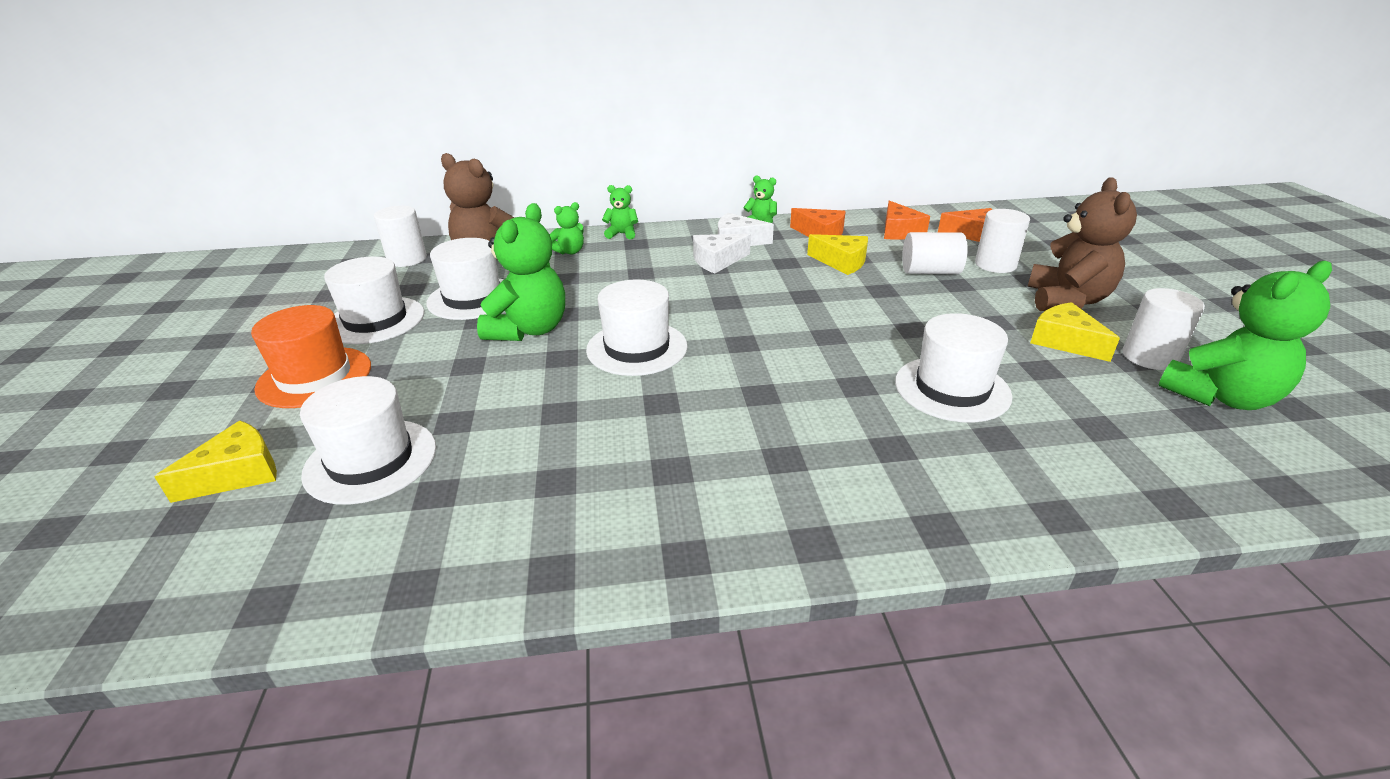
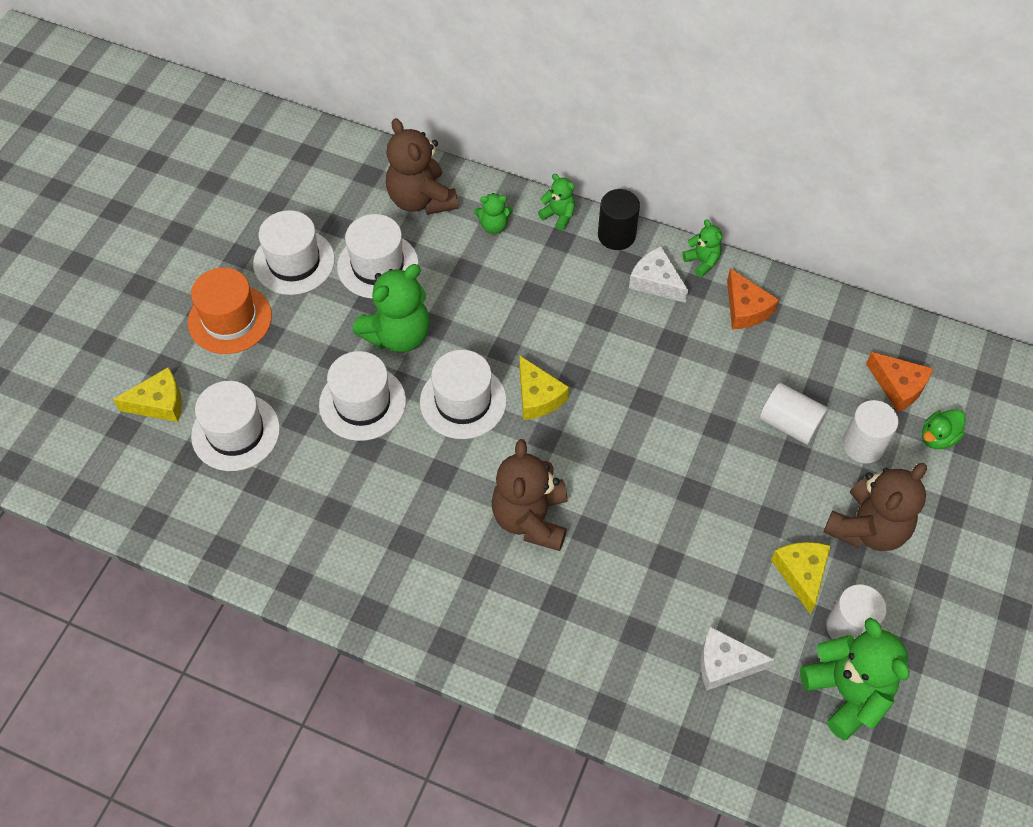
camera: 30 degrees right, 25 degrees up
(407, 259) = (352, 171): white cylinder -> none
(680, 230) = (616, 235): none -> black cylinder
(717, 261) = (612, 307): white cheese -> white cheese (725, 664)
(790, 398) = (531, 518): none -> brown teddy bear
(842, 262) = (722, 367): yellow cheese -> yellow cheese (538, 396)
(899, 231) = (828, 343): orange cheese -> none
(952, 389) = (654, 573): white hat -> white hat (362, 403)
(1035, 246) = (938, 437): none -> green duck
(1220, 397) = (847, 693): green teddy bear -> green teddy bear turned 120 degrees counterclockwise

